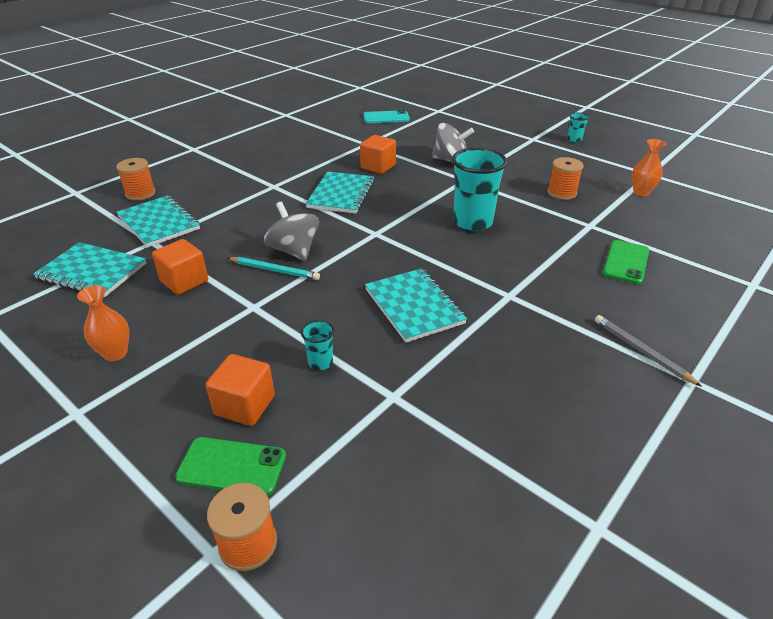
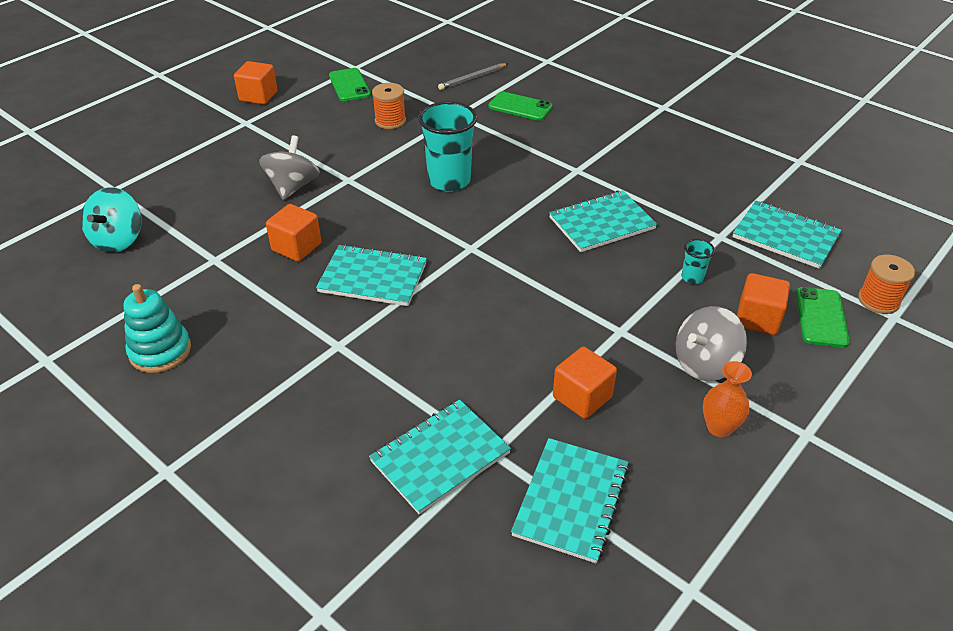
camera: 90 degrees left, 5 degrees up
(140, 193) = (340, 507): orange spool -> none
(274, 270) = (552, 322): turquoise pencil -> none
(284, 138) = (160, 351): none -> turquoise stacking toy
(294, 251) = (510, 309): grey spinning top -> grey spinning top (705, 364)
(386, 117) = (118, 240): turquoise phone -> turquoise spinning top
(393, 463) = (785, 236): none -> turquoise notebook
(574, 140) = (258, 96): turquoise cup -> orange cube
(614, 173) = (349, 85): none -> green phone
(641, 192) = (394, 78): orange vase -> none
(642, 351) = (637, 120): grey pencil -> grey pencil (472, 78)

